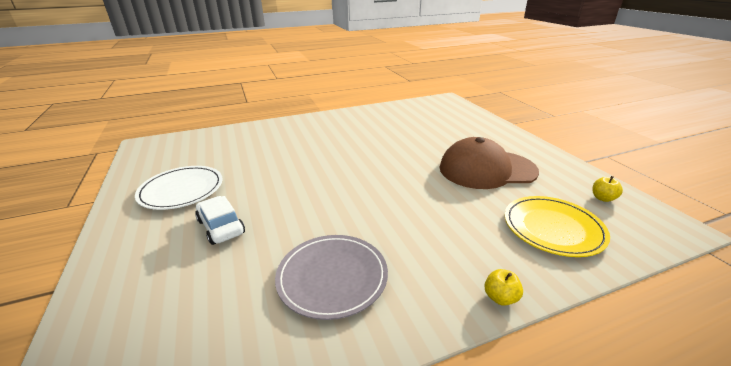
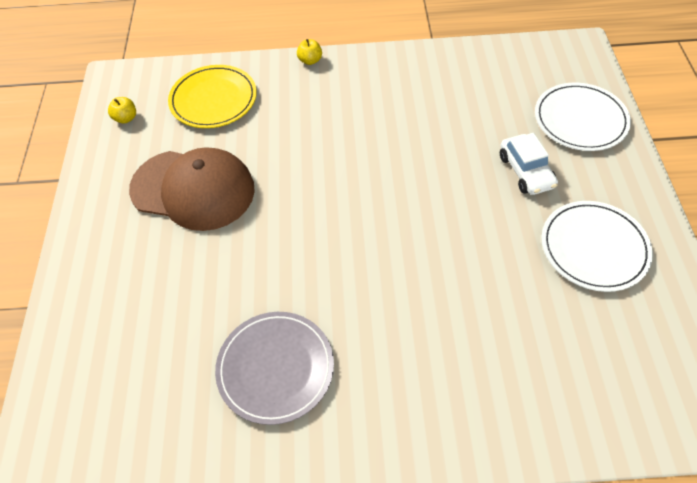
camera: 160 degrees left, 25 degrees up
(135, 291) = (580, 119): none -> white plate
(332, 277) = (423, 98): grey plate -> grey plate (275, 368)

